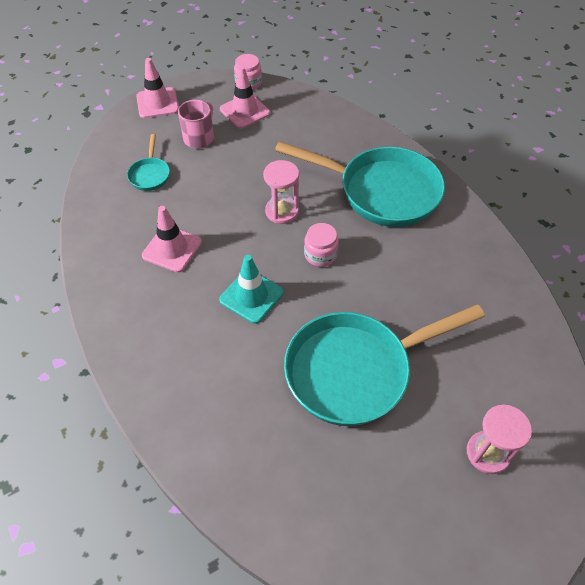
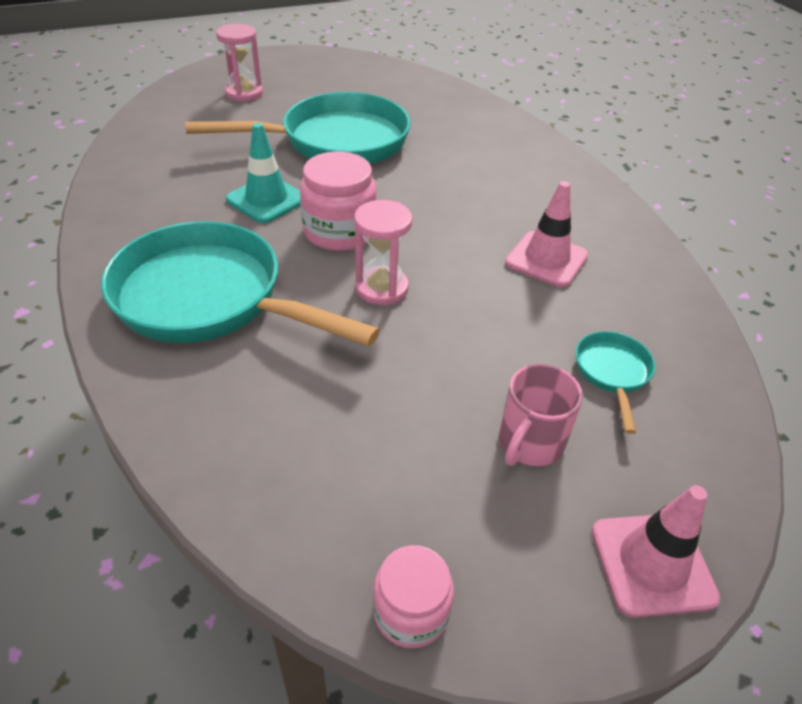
camera: 175 degrees left, 10 degrees down
(245, 111) = (427, 507): pink traffic cone -> none
(251, 296) = (437, 203): turquoise traffic cone -> turquoise traffic cone (266, 199)
(320, 255) = (339, 232): pink jar -> pink jar, size x1.59

